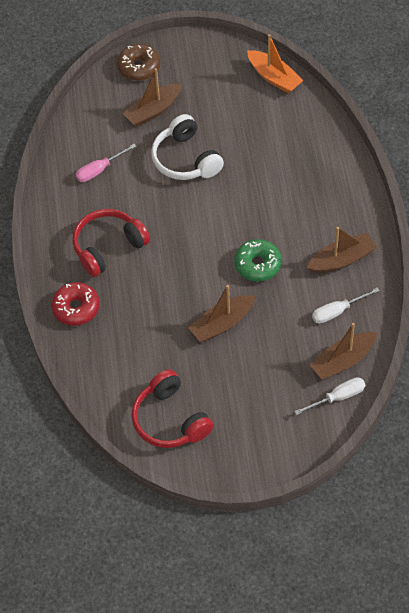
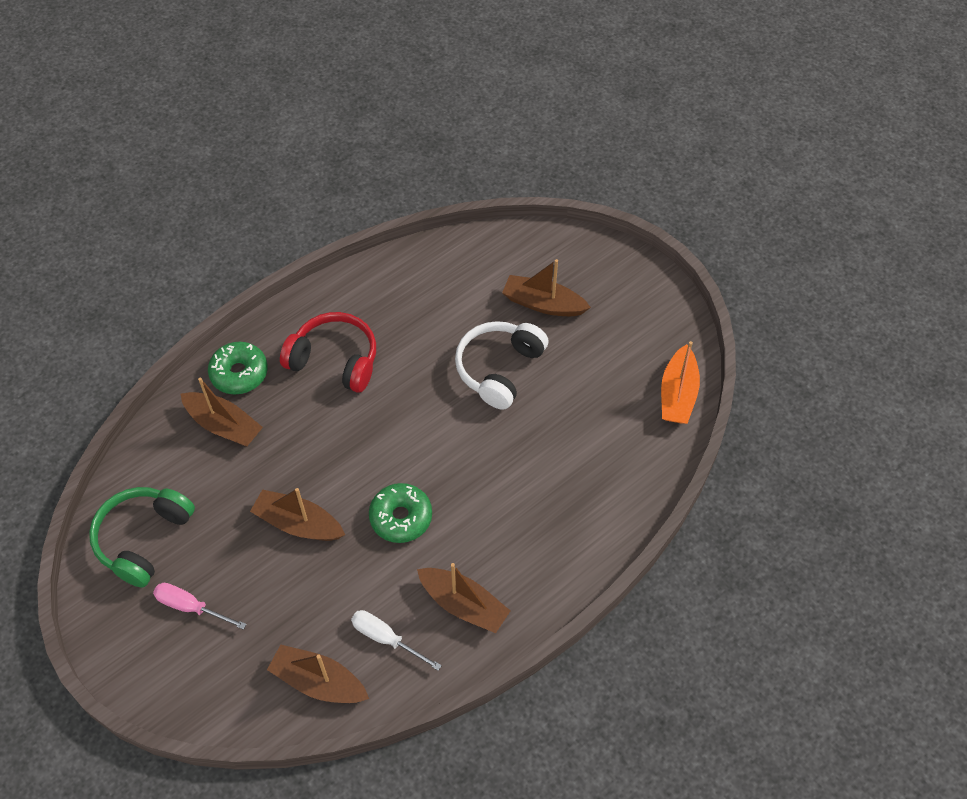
camera: 55 degrees right, 0 degrees up
(76, 308) = (239, 373): red donut -> green donut
(99, 170) = (430, 298): pink screwdriver -> pink screwdriver (191, 607)
(113, 335) = (224, 425): none -> brown boat
(139, 67) = (592, 259): brown donut -> none
(170, 419) = (143, 539): red headphones -> green headphones
(338, 397) = (264, 703): white screwdriver -> none

